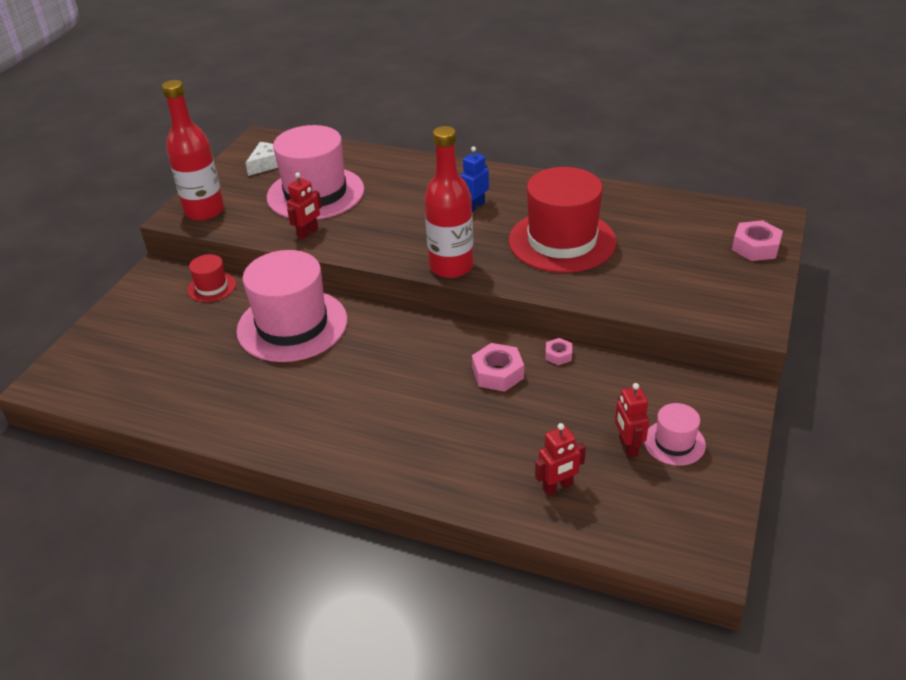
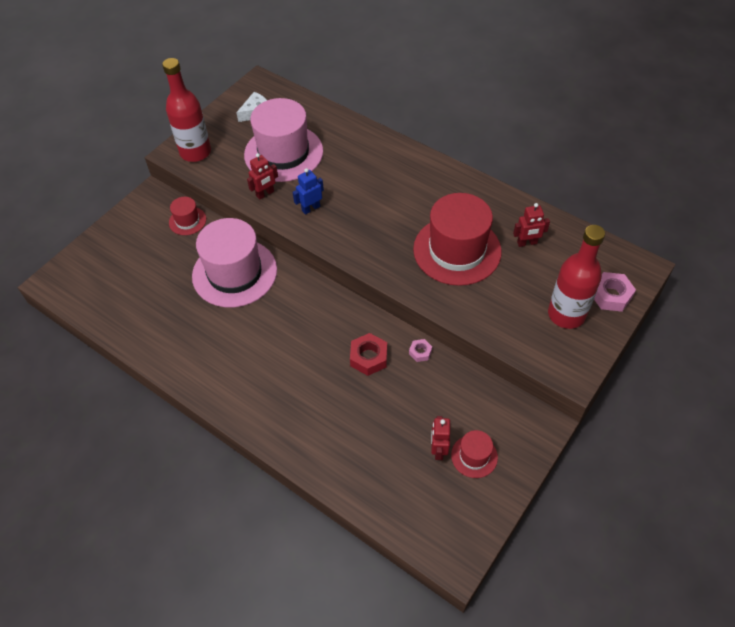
camera: 15 degrees right, 15 degrees up
(451, 266) = (361, 255): red bottle -> red bottle (566, 314)
(475, 206) = (402, 196): blue robot -> blue robot (310, 208)
(498, 373) = (368, 357): pink nut -> red nut
(558, 487) = (374, 470): red robot -> red robot (527, 243)
(674, 443) = (474, 456): pink hat -> red hat

